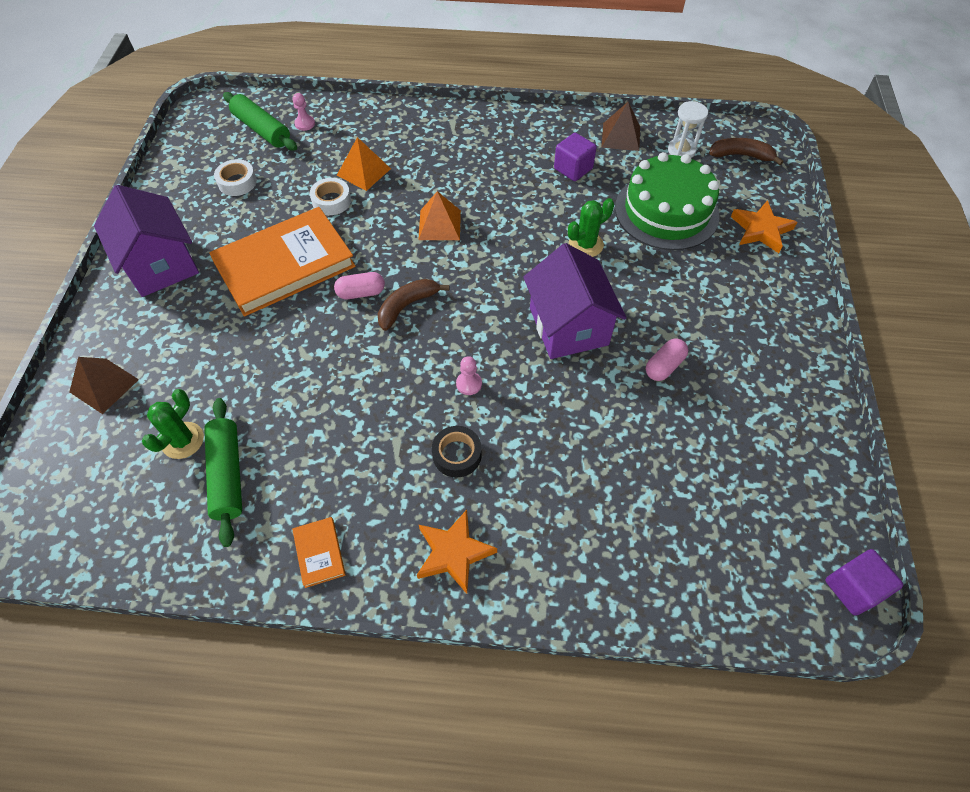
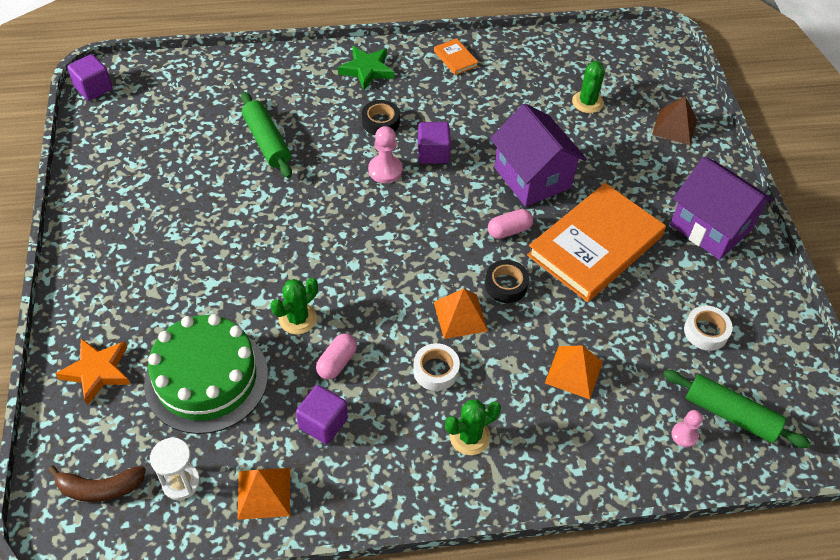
camera: 165 degrees right, 5 degrees down
(227, 474) = (541, 88): green rolling pin -> green rolling pin (267, 142)
(331, 201) = (589, 325): white tape -> white tape (436, 370)
(388, 243) = (506, 285): none -> black tape
(406, 397) = (433, 153): none -> purple cube
(407, 306) = (461, 225): brown banana -> none
(453, 553) = (367, 70): orange star -> green star
(463, 145) = (469, 437): none -> green cactus
(469, 384) = (385, 170): pink pawn -> pink pawn, size x1.55
(568, 326) = (306, 230): purple house -> purple house (532, 177)
(621, 136) = (264, 493): brown pyramid -> orange pyramid
(664, 366) = (217, 209): pink capsule -> pink capsule (337, 362)

